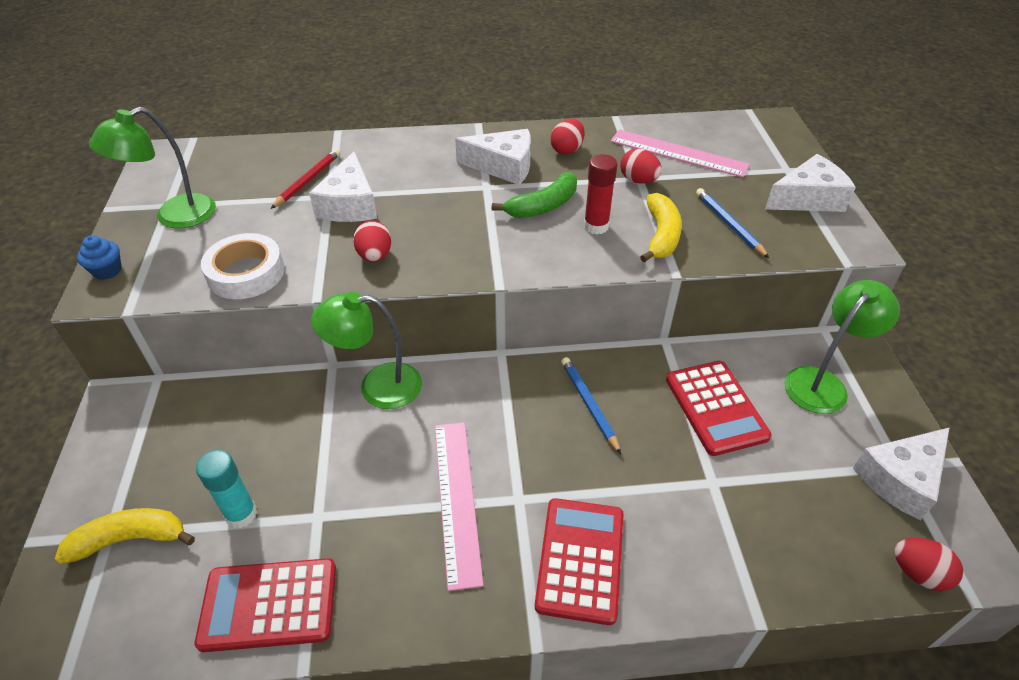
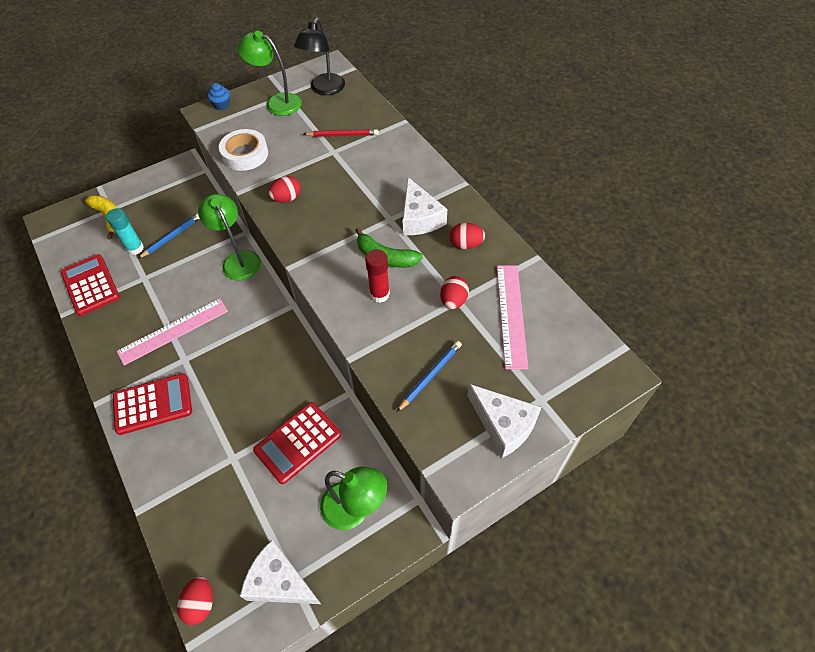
camera: 65 degrees right, 10 degrees up
(203, 170) = (324, 89): none -> black lamp
(350, 204) = (330, 164): white cheese -> none
(589, 404) = (269, 368): blue pencil -> blue pencil (172, 237)
(661, 235) = (391, 336): yellow banana -> none

